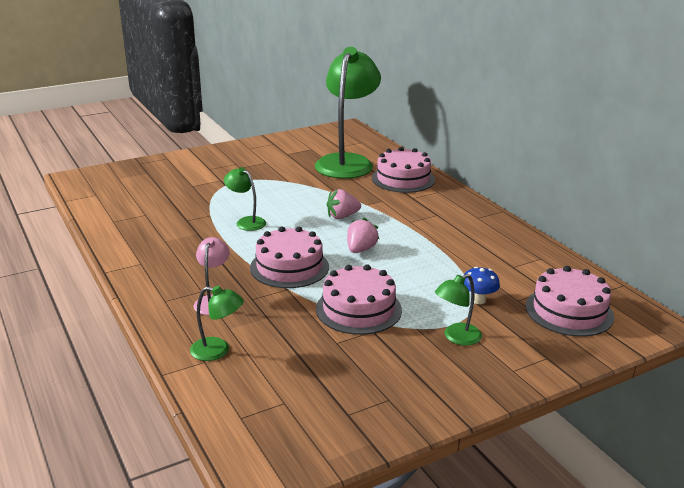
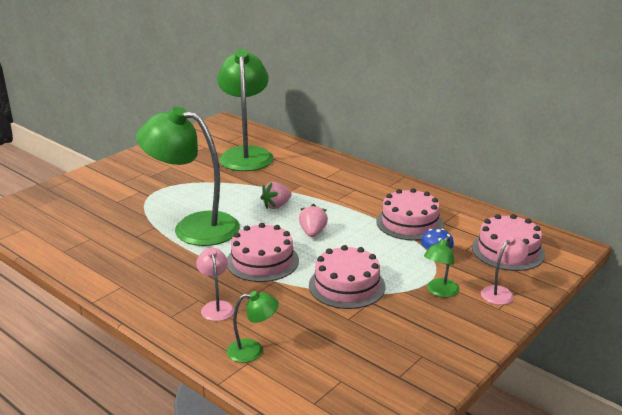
camera: 20 degrees left, 0 degrees up
(246, 222) = (194, 227): green lamp -> green lamp, size x2.30
(403, 179) = (305, 162): pink cake -> pink cake (409, 223)
(528, 354) = (501, 292): none -> pink lamp

